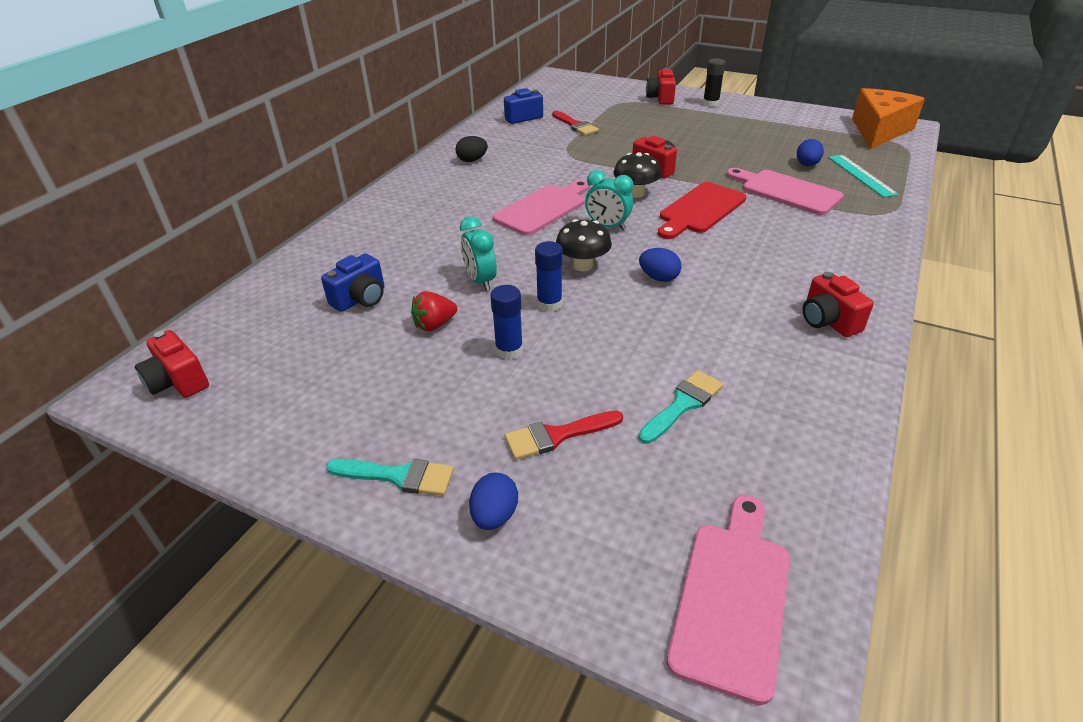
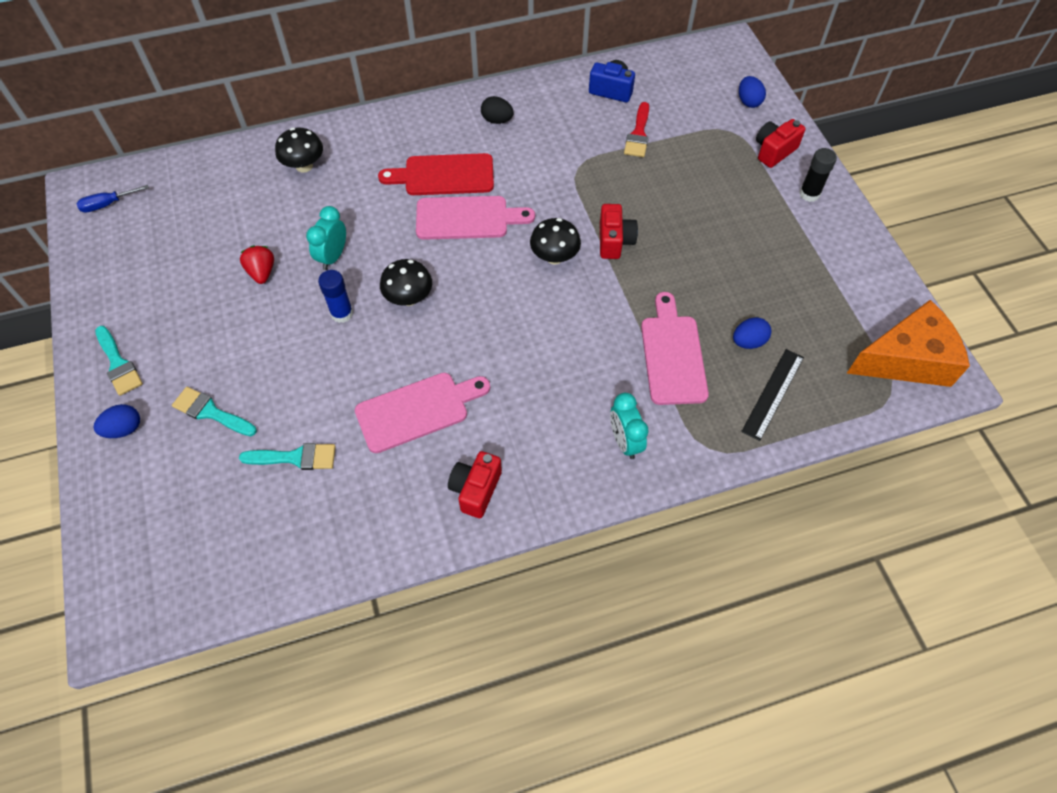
camera: 45 degrees right, 20 degrees up
(178, 382) = (107, 204): red camera -> blue screwdriver
(358, 251) = (304, 166): none -> black mushroom
(360, 299) = (254, 214): blue camera -> none
(434, 325) = (262, 272): red strawberry -> red strawberry turned 60 degrees clockwise
(509, 350) = (270, 330): blue glue stick -> none
(557, 435) = (211, 412): red brush -> turquoise brush
(607, 226) = (480, 275): turquoise clock -> turquoise clock (625, 441)
(658, 278) = (436, 353): blue egg -> blue egg (748, 102)
(700, 210) = (571, 315): red cutting board -> red cutting board (444, 175)
(732, 597) = (148, 576): pink cutting board -> pink cutting board (417, 410)
(861, 175) = (773, 394): turquoise ruler -> black ruler

